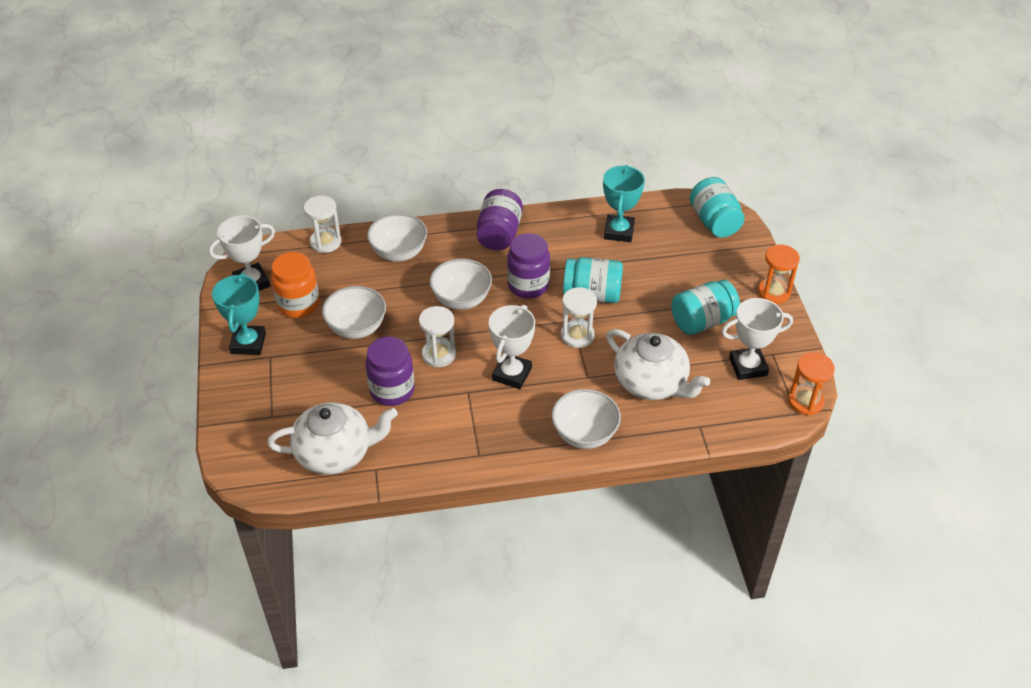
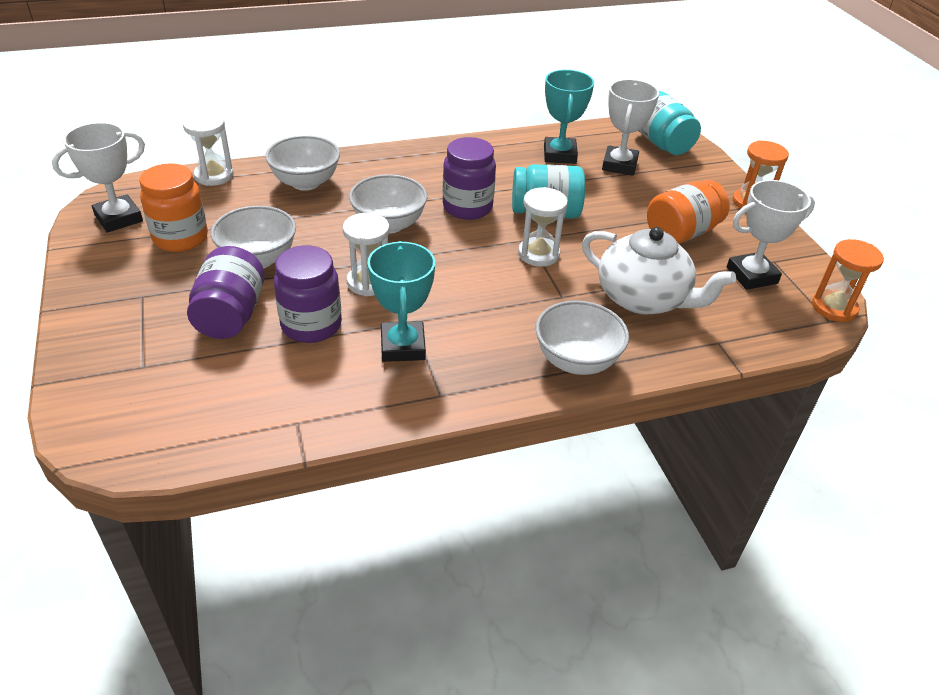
camera: 10 degrees left, 5 degrees down
(248, 343) = (112, 282): turquoise trophy -> turquoise trophy (403, 346)
(335, 453) = (237, 406): white teapot -> none
(499, 234) = (423, 161): purple jar -> purple jar (231, 315)
(512, 374) = (466, 298): white trophy -> white trophy (619, 165)
(702, 321) = (681, 233): turquoise jar -> orange jar

